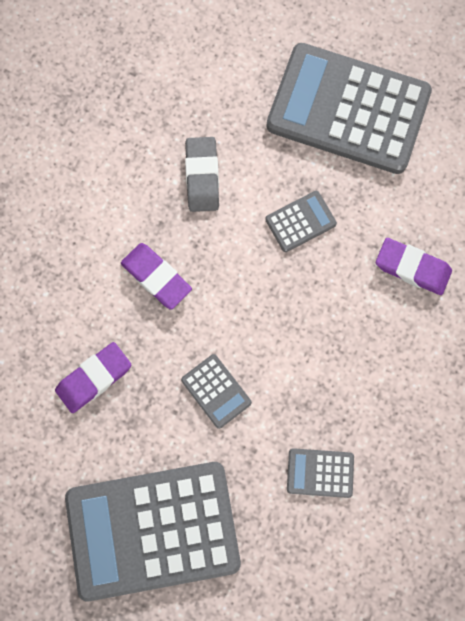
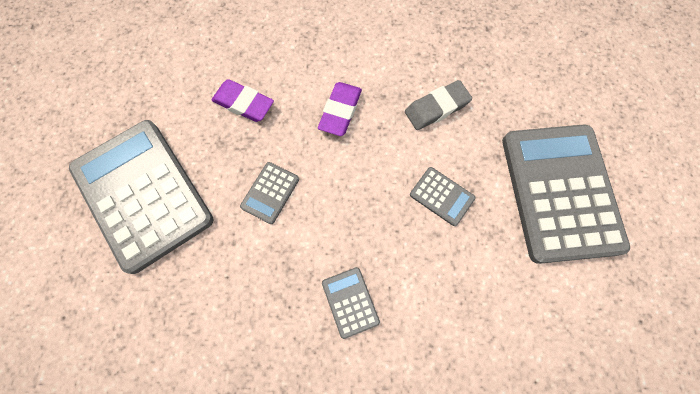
camera: 65 degrees right, 5 degrees down
(320, 473) = (235, 306): grey calculator -> grey calculator (350, 302)
(412, 268) = (452, 309): purple eraser -> none

